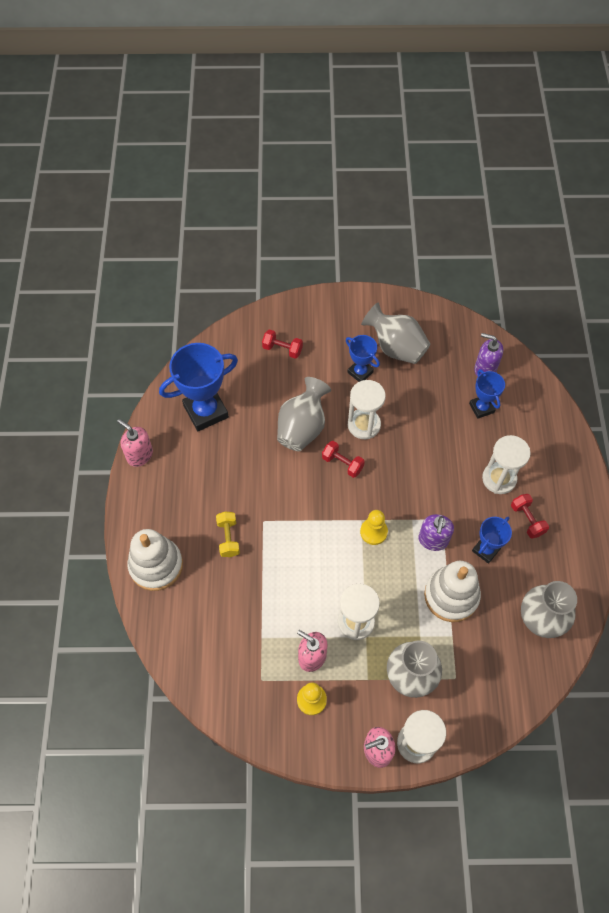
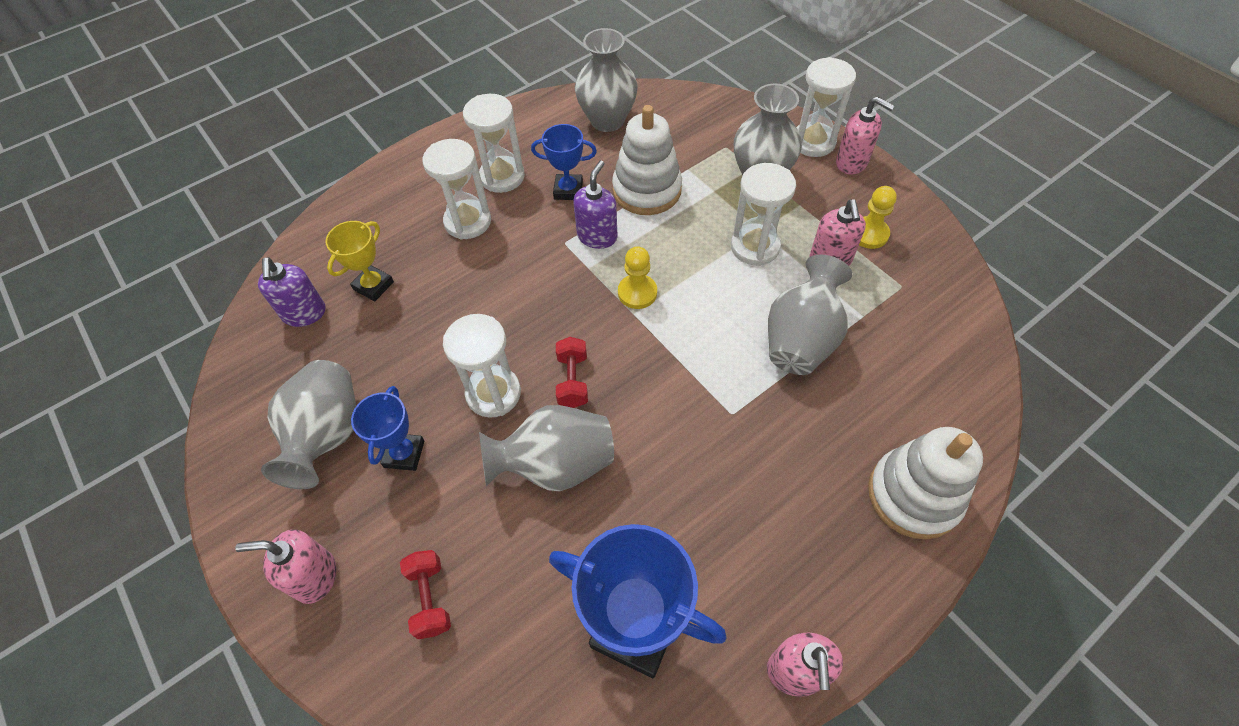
camera: 125 degrees left, 5 degrees down
(228, 538) = (792, 437): yellow dumbbell -> none
(275, 590) = (801, 340): none -> grey vase
(327, 315) = (315, 577): none -> pink soap dispenser
(433, 540) = (597, 236): purple soap dispenser -> purple soap dispenser turned 45 degrees counterclockwise
(481, 408) = (373, 286): blue trophy -> yellow trophy
(527, 520) = (502, 177): red dumbbell -> white hourglass

